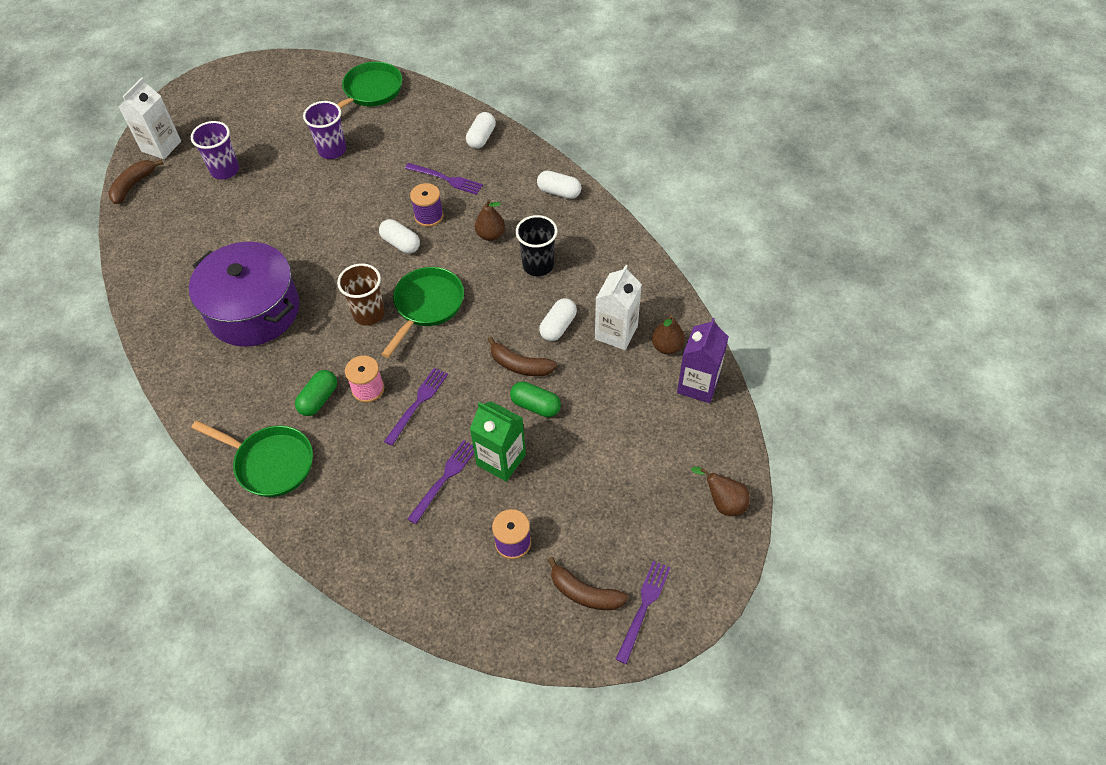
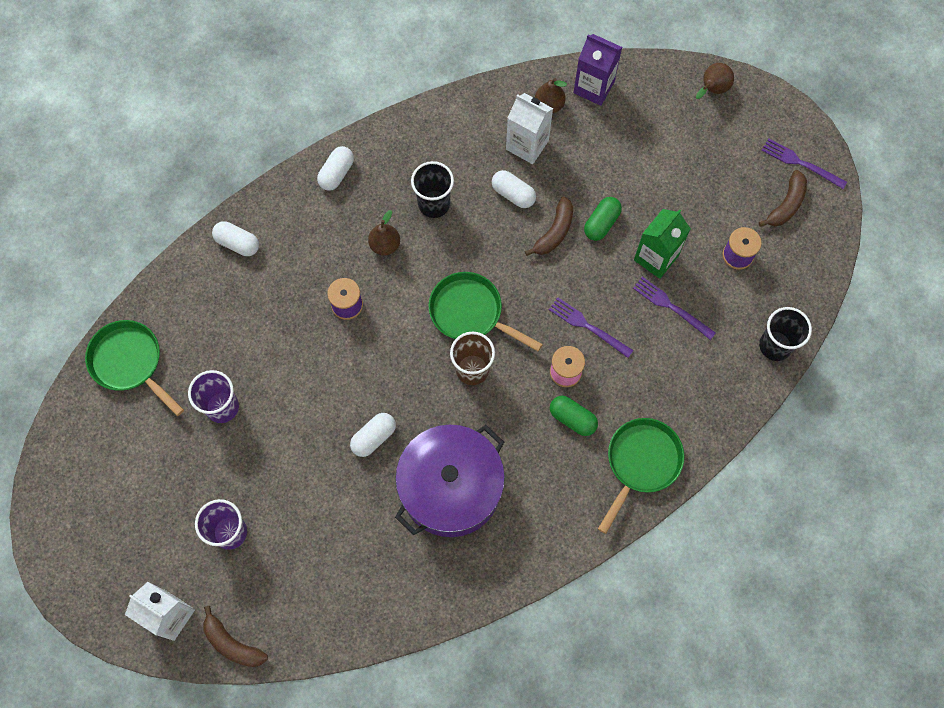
camera: 85 degrees left, 15 degrees up
(401, 243) = (381, 335): white capsule -> white capsule (374, 437)
(403, 588) = (775, 345): none -> black cup
(446, 179) = (295, 284): purple fork -> none

